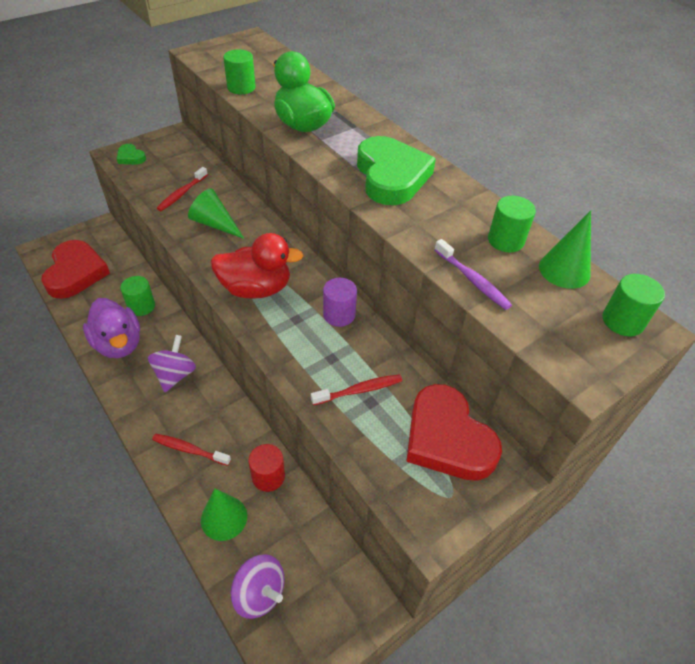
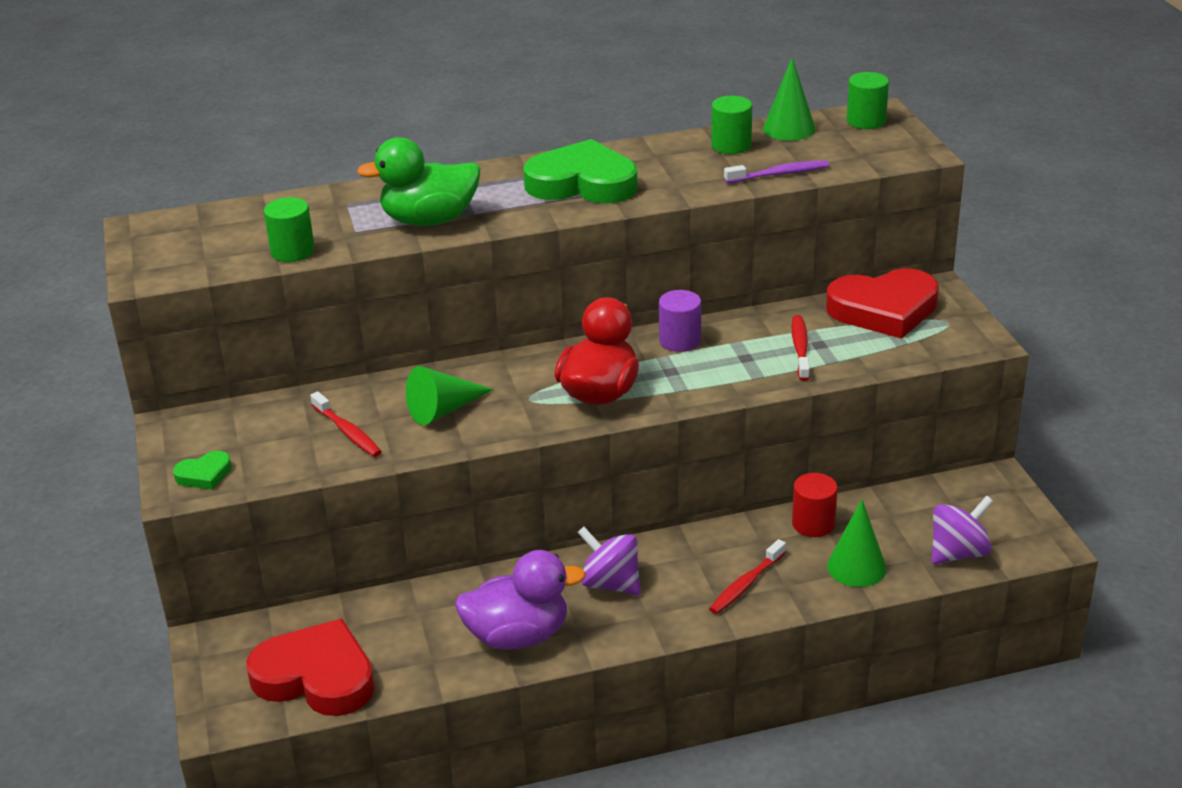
camera: 65 degrees left, 15 degrees down
(141, 306) = (449, 605): green cylinder -> none

